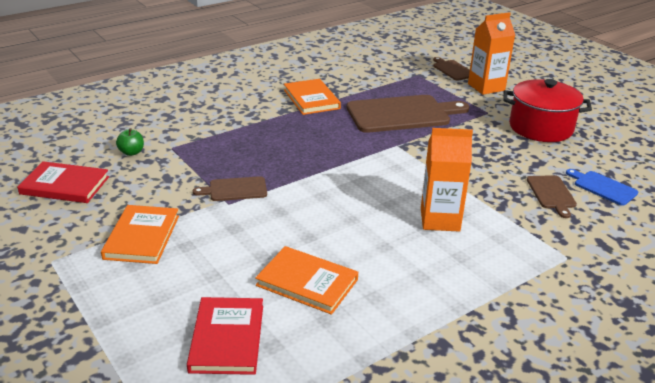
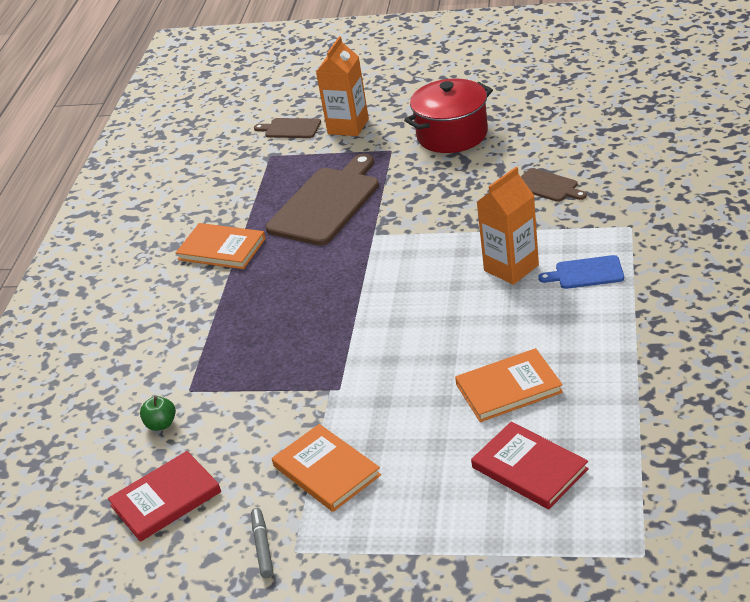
camera: 40 degrees left, 5 degrees up
(46, 245) = (263, 546): none -> grey marker
(235, 189) = (320, 374): brown cutting board -> none
(603, 187) = (570, 154): blue cutting board -> blue cutting board (586, 273)

